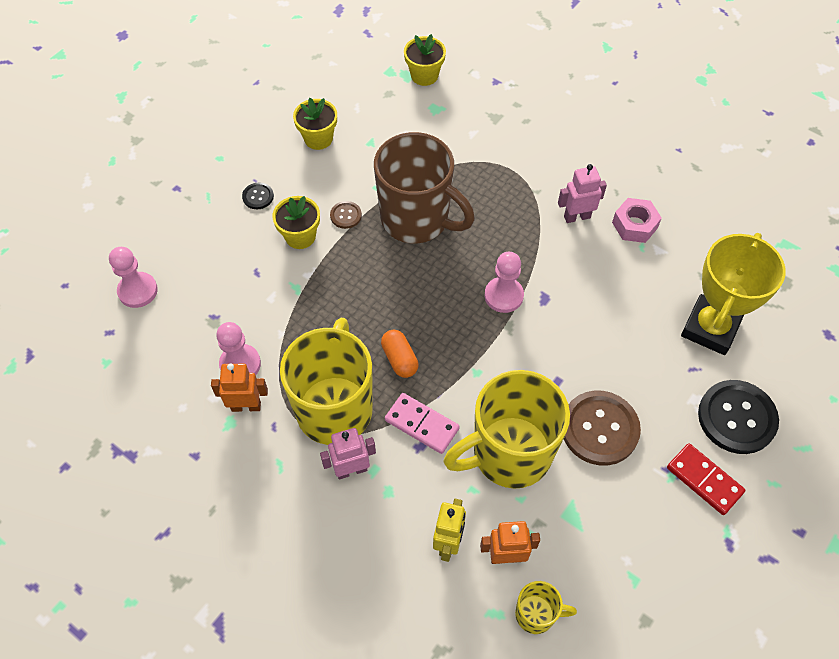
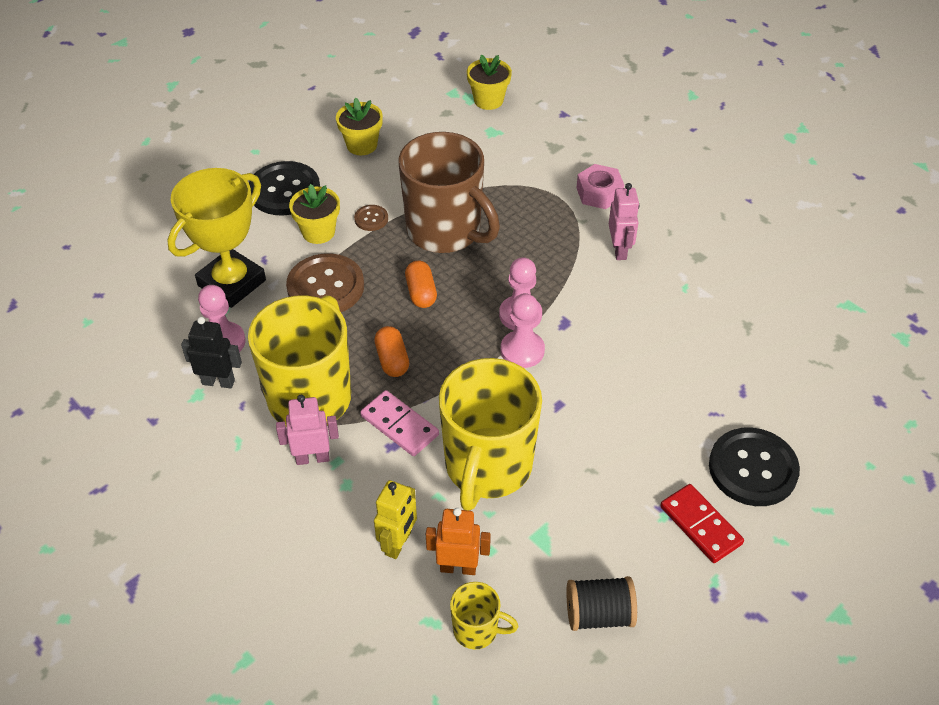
camera: 10 degrees right, 10 degrees down
(138, 291) = (138, 261): pink pawn -> pink pawn (522, 350)
(246, 406) = (218, 382): orange robot -> black robot
(258, 196) = (284, 190): black button -> black button, size x2.15
(409, 286) = (421, 293): none -> orange capsule
(509, 453) = (487, 467): yellow mug -> yellow mug turned 60 degrees counterclockwise
(577, 217) = (619, 250): pink robot -> pink robot turned 90 degrees clockwise
(599, 429) = (594, 457): brown button -> brown button (325, 287)
(634, 225) = (682, 266): pink nut -> pink nut (599, 193)
(637, 580) = (599, 614): none -> black spool
(710, 328) = (743, 376): yellow trophy -> yellow trophy (232, 283)

